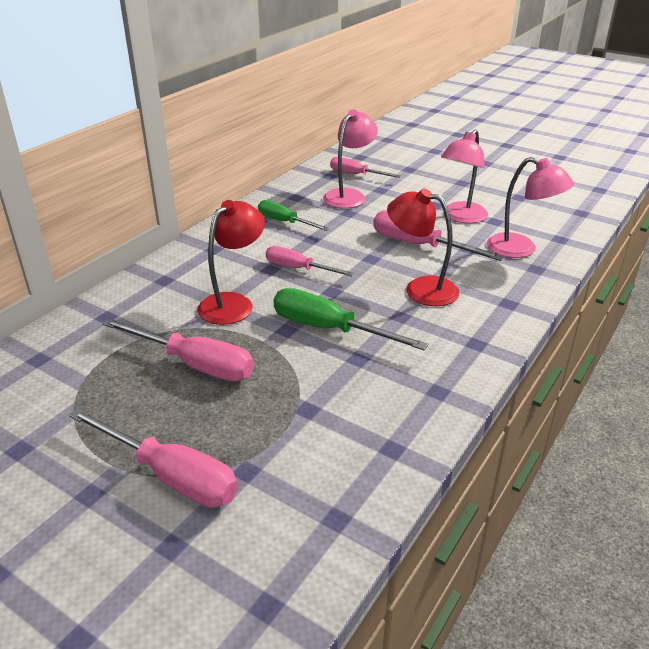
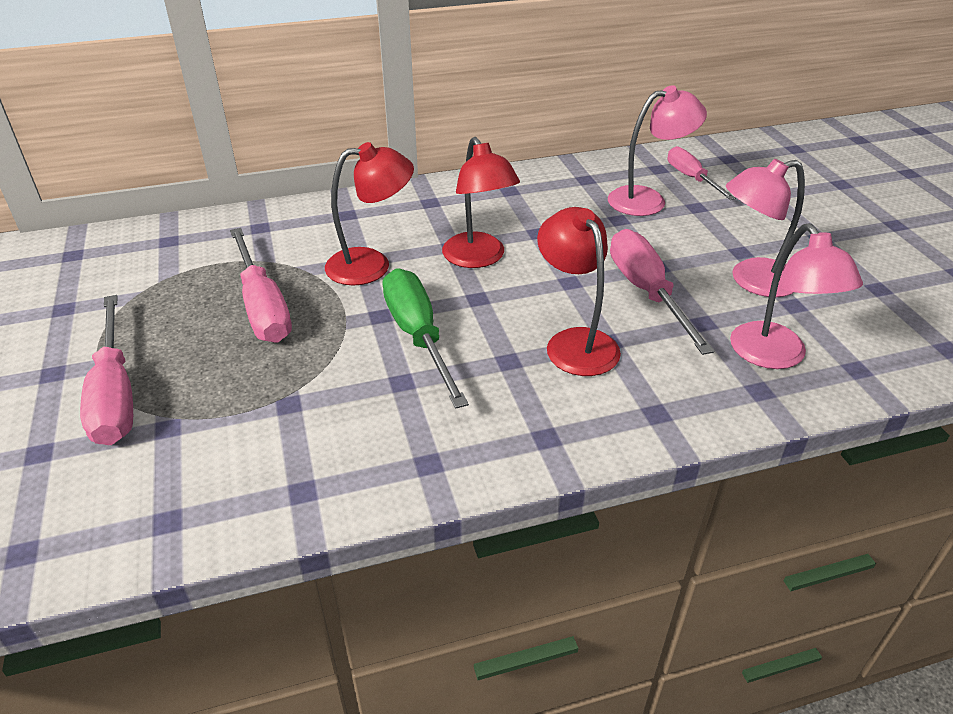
camera: 40 degrees right, 5 degrees up
(285, 222) = (535, 202): green screwdriver -> none
(298, 269) = (478, 258): pink screwdriver -> red lamp

